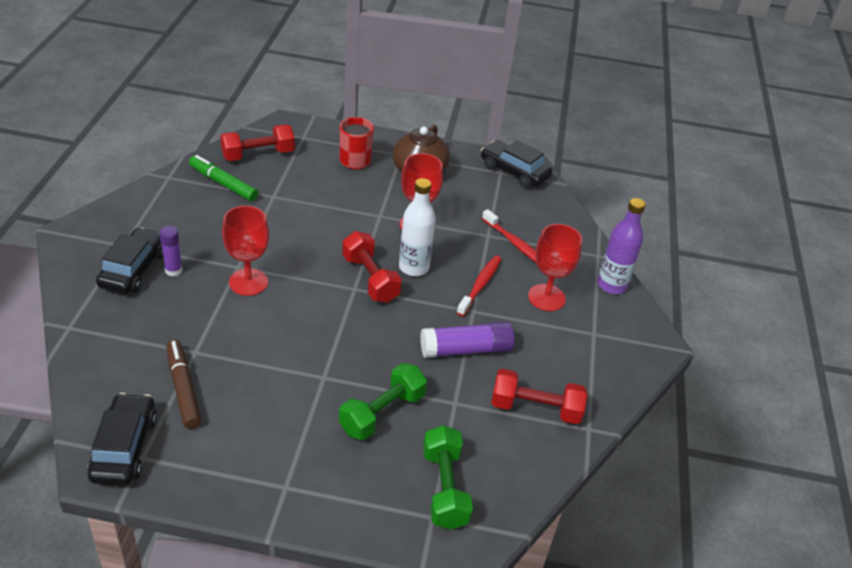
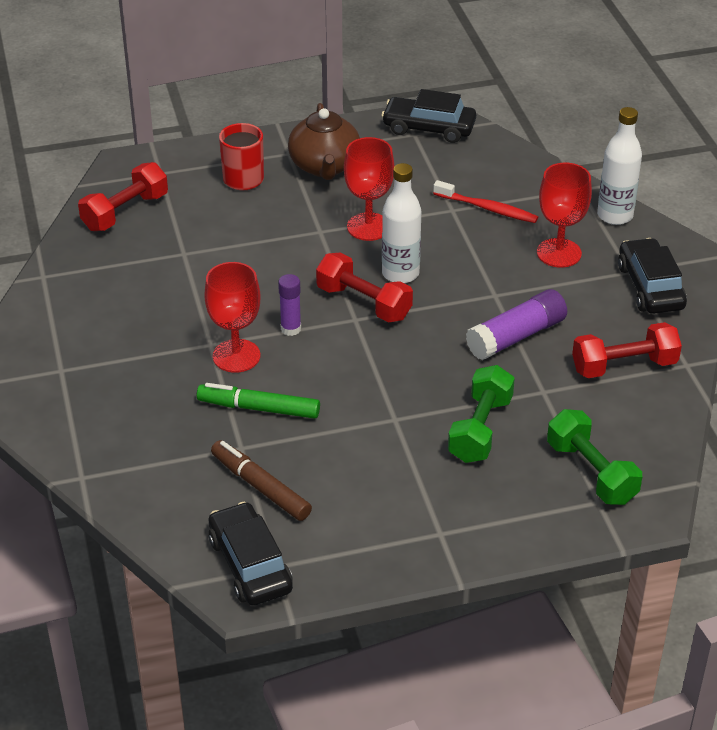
camera: 20 degrees left, 0 degrees up
(133, 269) = (97, 391): black car -> black car (650, 287)
(173, 270) = (143, 375): purple glue stick -> purple glue stick (291, 329)
(223, 184) = (114, 260): green marker -> green marker (258, 408)
(480, 285) = (483, 266): red toothbrush -> none
(611, 285) = (615, 215): purple bottle -> white bottle

